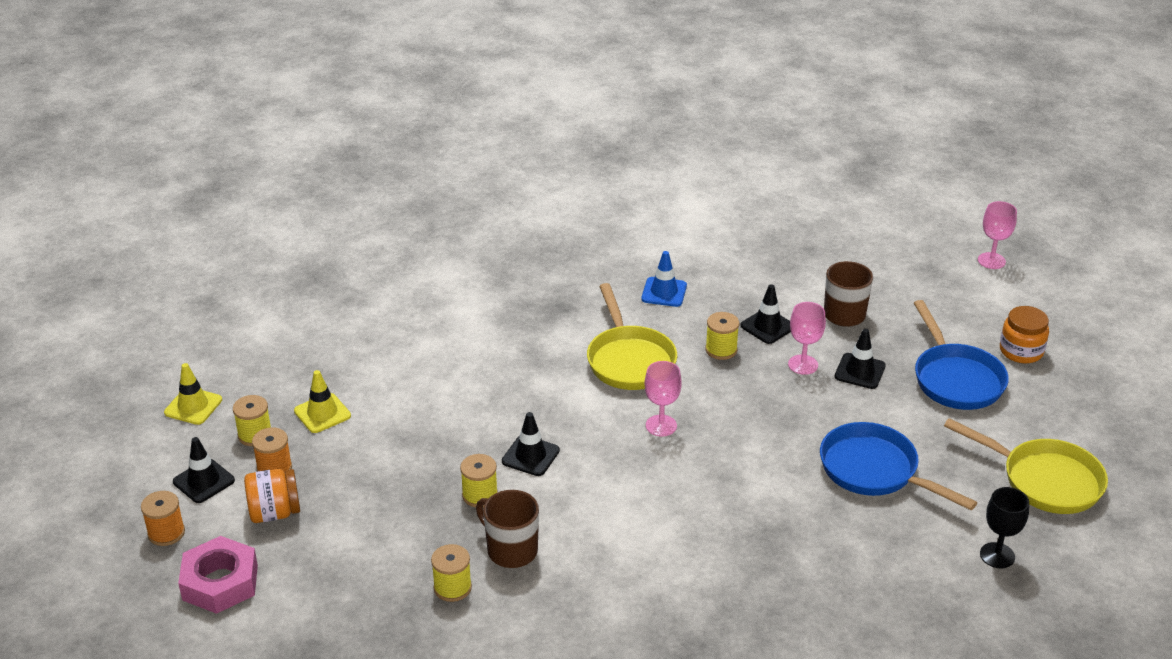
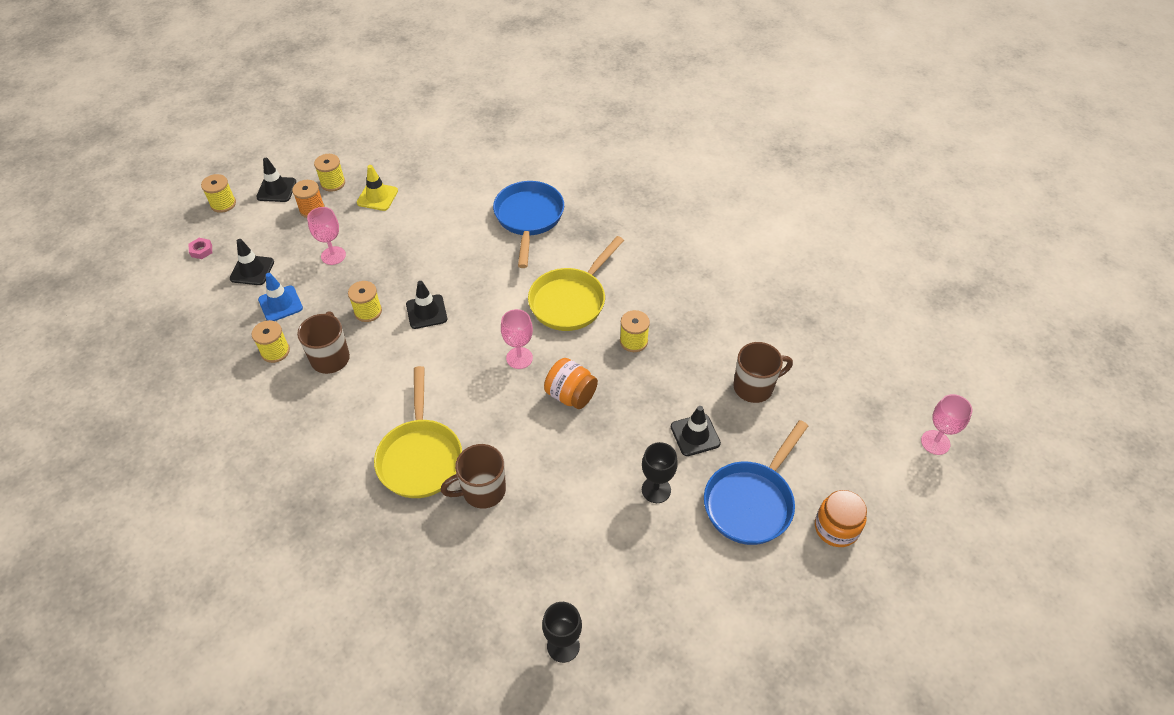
camera: 50 degrees right, 15 degrees up
(166, 533) = (223, 204): orange spool -> yellow spool
(193, 406) = (334, 144): yellow traffic cone -> none
(220, 582) = (201, 250): pink nut -> pink nut, size x0.42
(275, 512) = (275, 234): orange jar -> orange jar (571, 395)
(664, 292) = (663, 273): blue traffic cone -> blue traffic cone (280, 304)
(767, 326) = (688, 351): black traffic cone -> black traffic cone (252, 270)
(790, 524) = (482, 491): none -> brown mug
(803, 365) = (666, 397): pink goblet -> pink goblet (333, 255)
(874, 470) = (588, 509): blue pan -> blue pan (529, 218)
(893, 422) = (656, 490): none -> black goblet
(1045, 480) = (685, 633): yellow pan -> yellow pan (420, 457)

